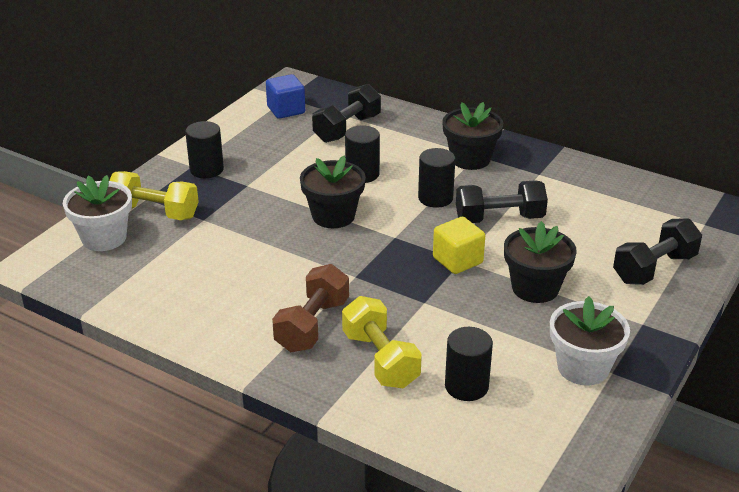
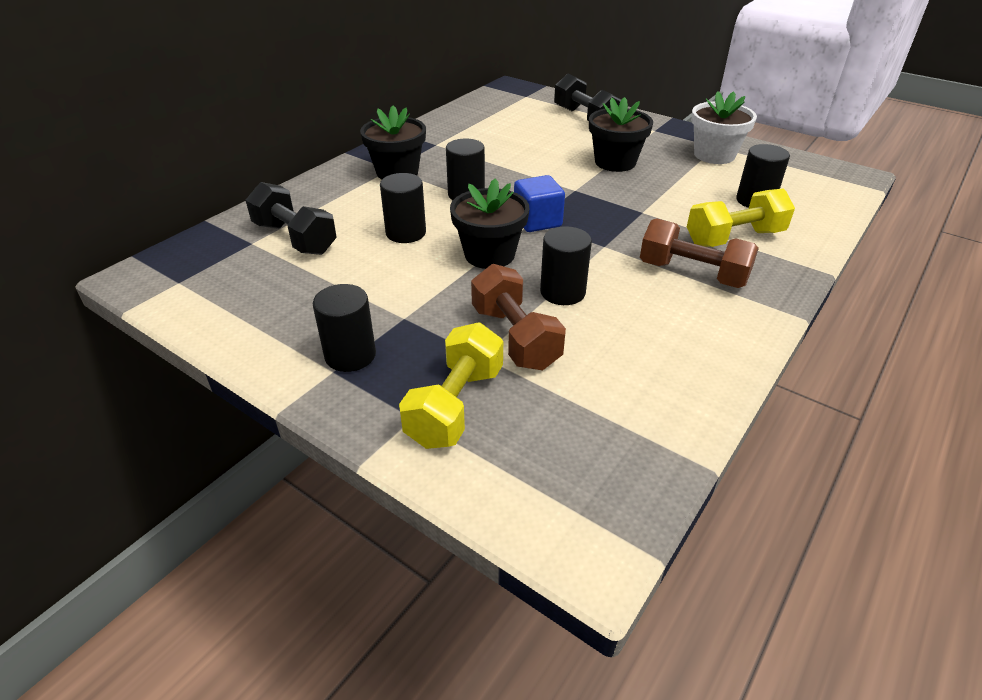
camera: 85 degrees left, 5 degrees up
(104, 238) = (519, 461): white flower pot -> none
(223, 232) = (515, 337): none -> brown dumbbell
(280, 253) = (562, 292): none -> black cylinder
(286, 110) = (215, 283): blue cube -> blue cube (537, 221)
(457, 260) = (575, 191): yellow cube -> none
(499, 218) = (508, 167): black dumbbell -> none

